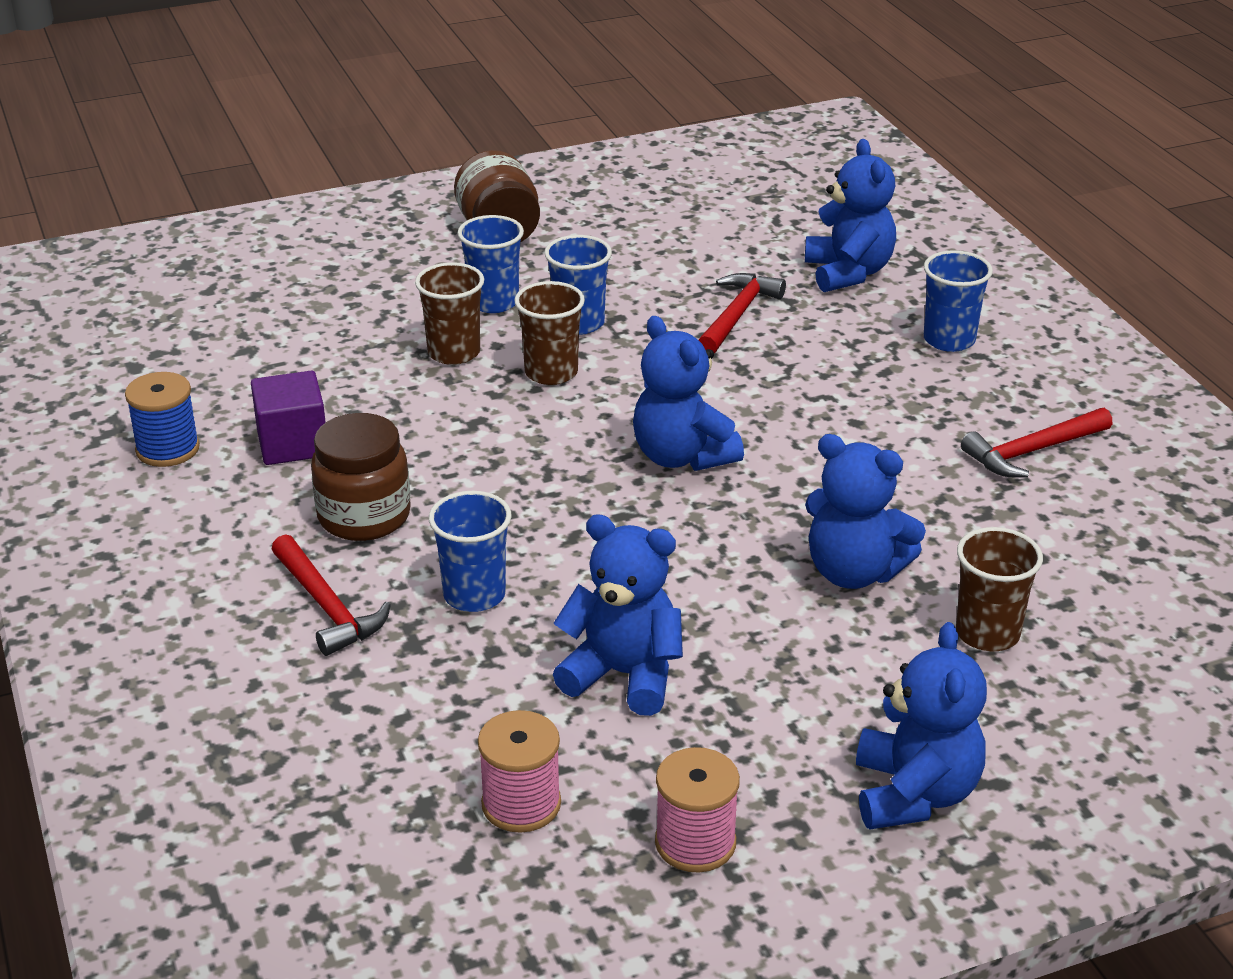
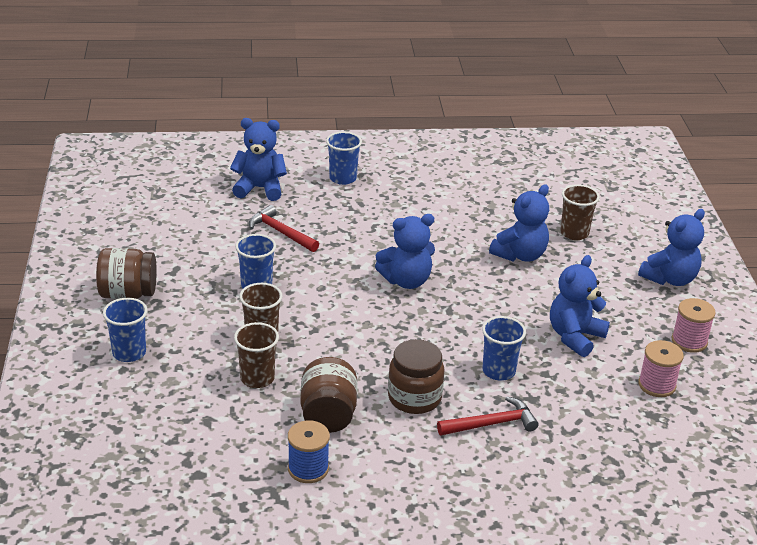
camera: 75 degrees left, 0 degrees up
(293, 444) = (328, 415): purple cube -> brown jar
(493, 302) = (213, 311): blue cup -> blue cup (129, 353)
(551, 372) = (303, 306): brown cup -> brown cup (257, 378)
(914, 794) = (669, 279): blue teddy bear -> blue teddy bear turned 120 degrees clockwise
(1032, 452) = (448, 184): red hammer -> none

